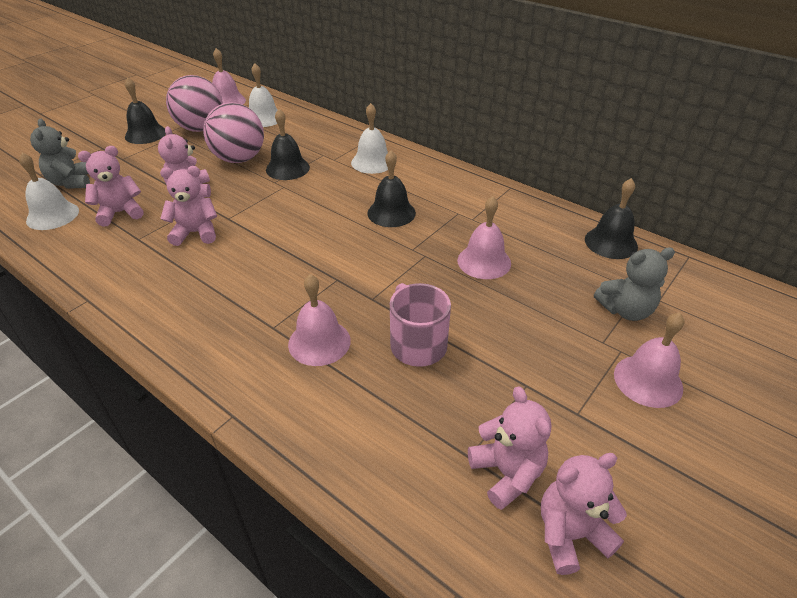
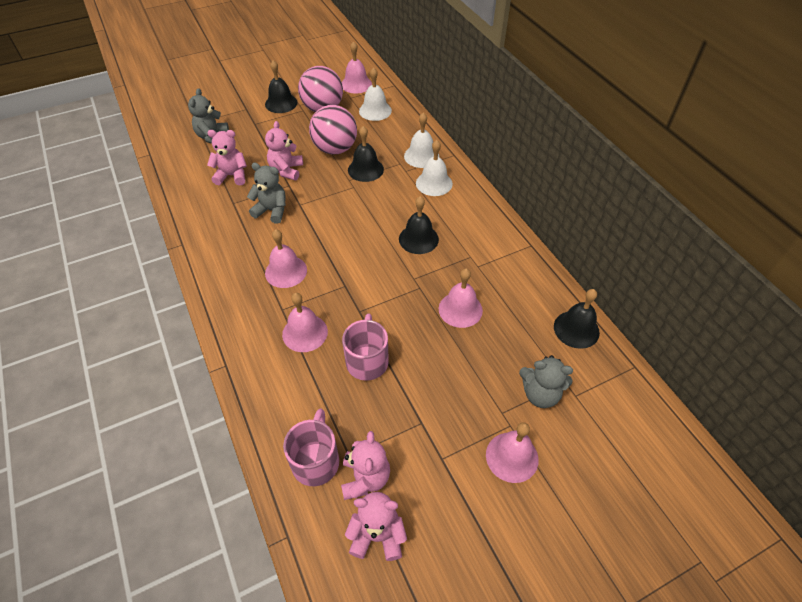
camera: 25 degrees right, 10 degrees up
(52, 215) = (189, 164): white bell -> white bell (421, 156)
(196, 233) = (272, 211): pink teddy bear -> grey teddy bear
(253, 287) = (286, 271): none -> pink bell
(431, 480) = (316, 461): none -> pink mug

